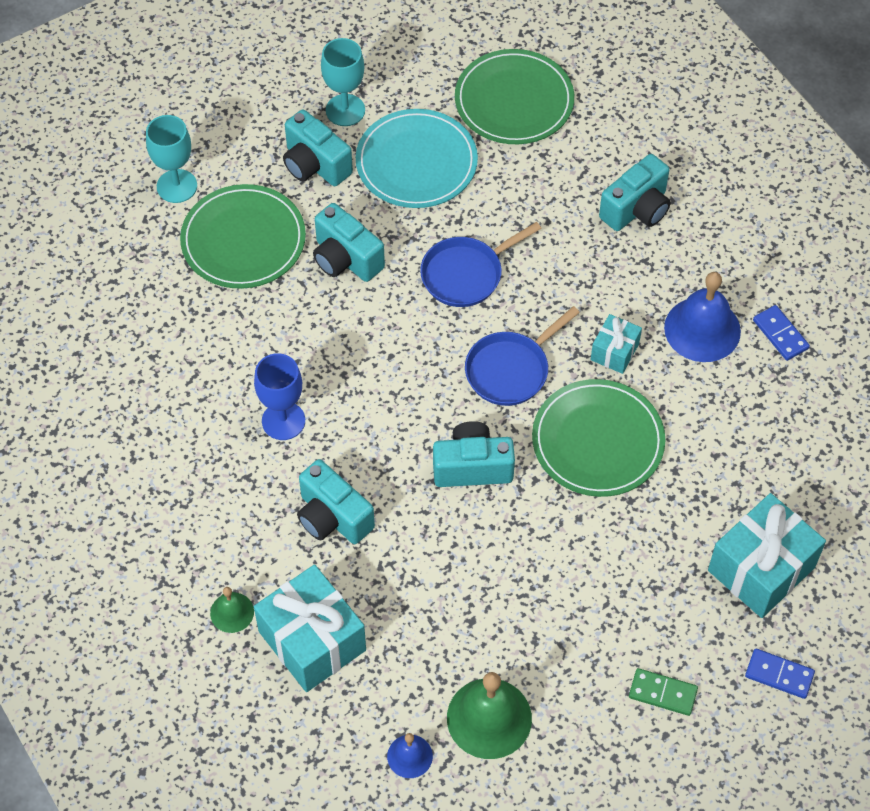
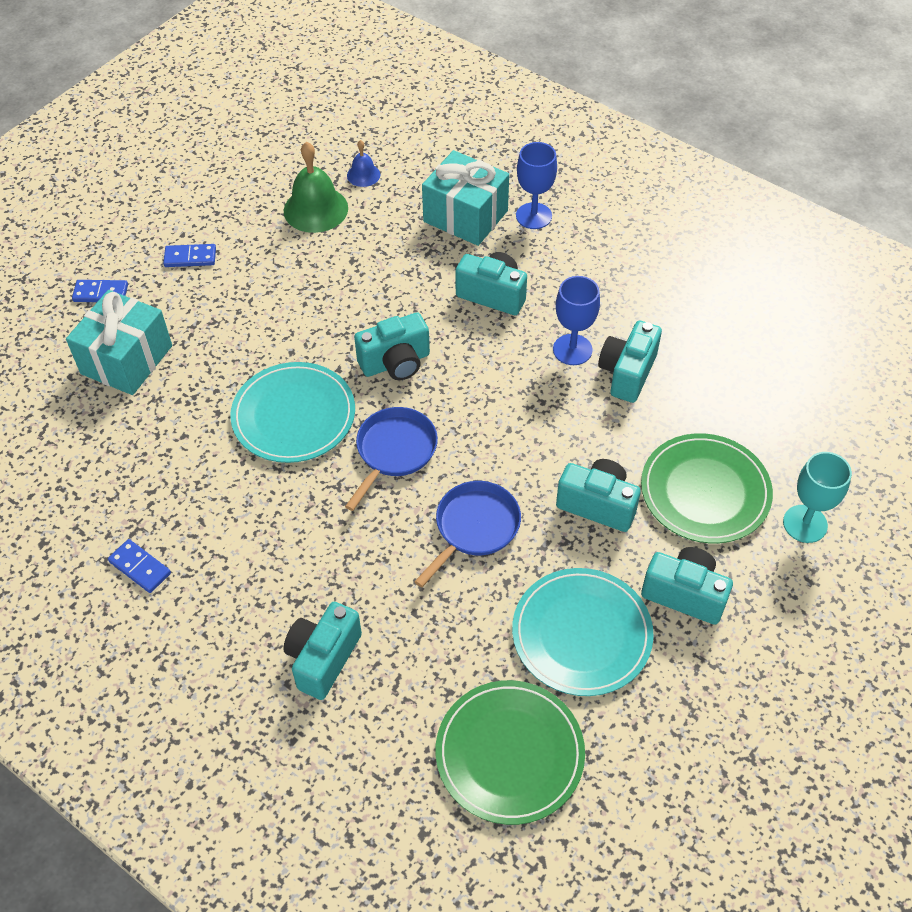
camera: 160 degrees right, 5 degrees down
(232, 612) = (534, 216): green bell -> blue goblet
(243, 376) = (627, 373): none -> turquoise camera
(345, 110) = (691, 671): turquoise goblet -> none
(598, 441) = (293, 415): green plate -> turquoise plate
(614, 352) = (302, 498): turquoise gift -> none
(663, 693) = (190, 257): green domino -> blue domino
(702, 329) = (221, 547): blue bell -> none

